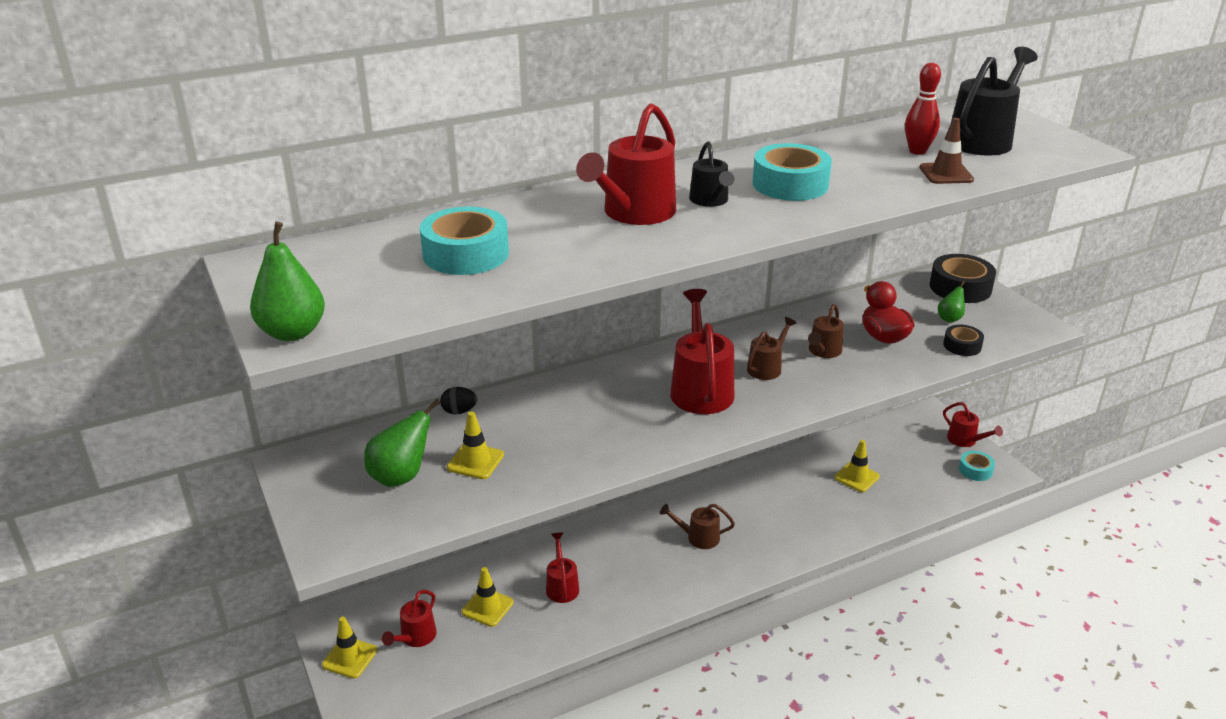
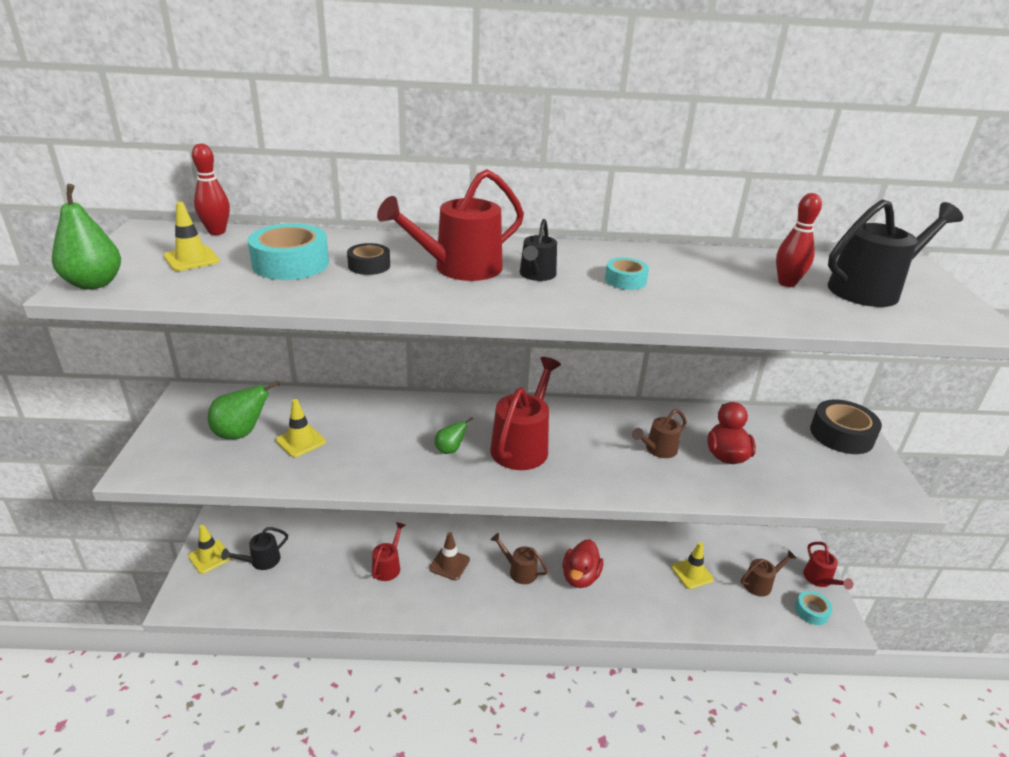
camera: 25 degrees right, 0 degrees up
(332, 243) = (217, 232): none -> red bowling pin
(415, 637) = (261, 561): red watering can -> black watering can
(459, 411) = (328, 399): black egg -> none
(487, 607) = (325, 560): yellow traffic cone -> yellow traffic cone (191, 259)
(760, 520) = (580, 577): none -> red duck
(767, 367) = (595, 446): brown watering can -> brown watering can (760, 583)
(790, 184) = (625, 280): turquoise tape -> turquoise tape, size x0.56
(946, 174) = (794, 309): brown traffic cone -> brown traffic cone (449, 564)
(950, 318) = (807, 460): green pear -> green pear (450, 450)
(962, 346) = (799, 489): black tape -> black tape (369, 265)

